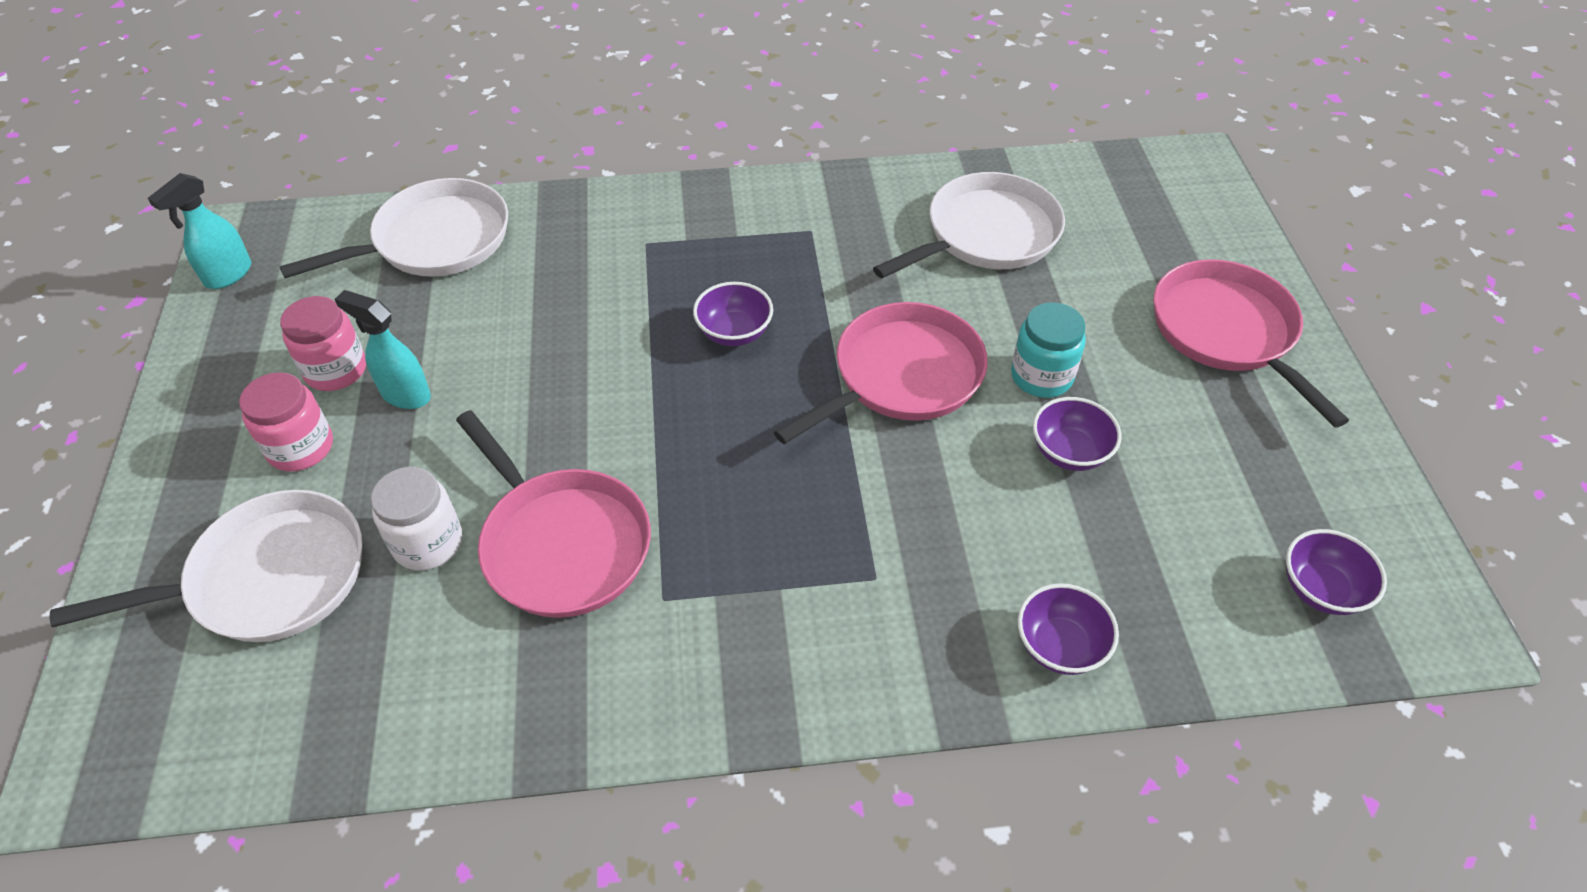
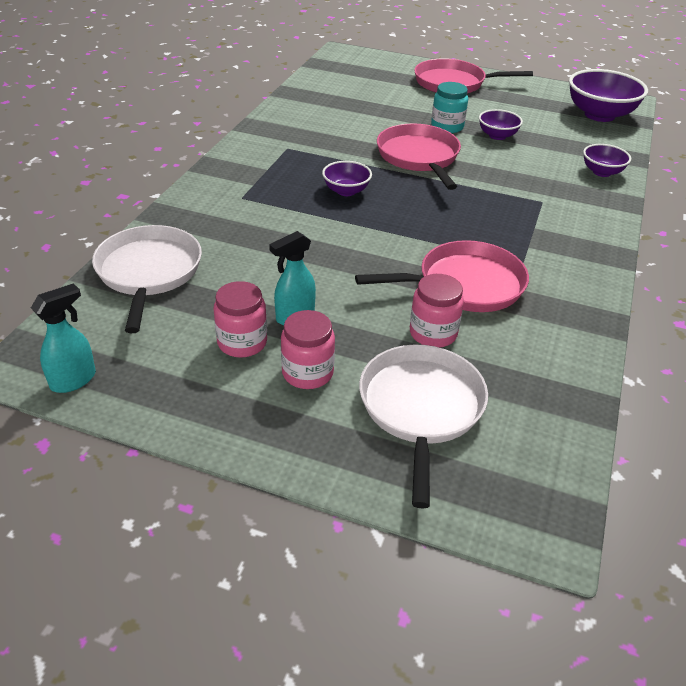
camera: 65 degrees left, 10 degrees down
(228, 275) = (74, 380): turquoise spray bottle -> turquoise spray bottle turned 105 degrees counterclockwise
(428, 543) = (433, 333): white jar -> pink jar
(987, 234) = (340, 108): white pan -> none
(1321, 589) = (599, 115): purple bowl -> purple bowl, size x1.85

